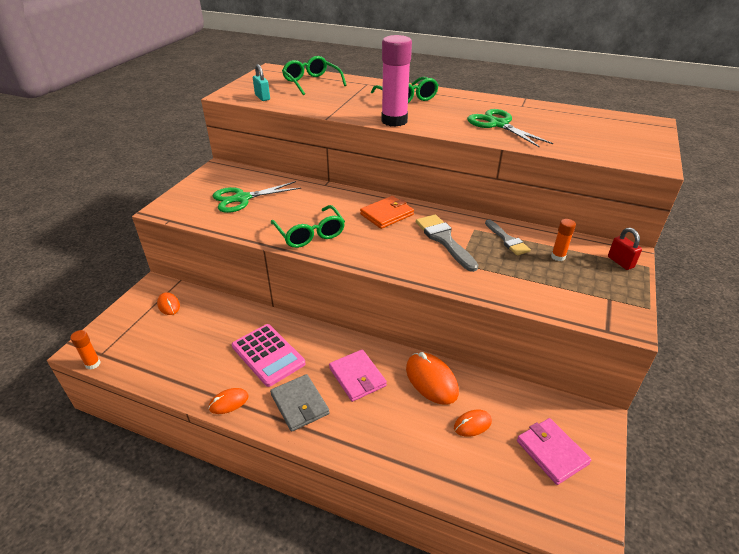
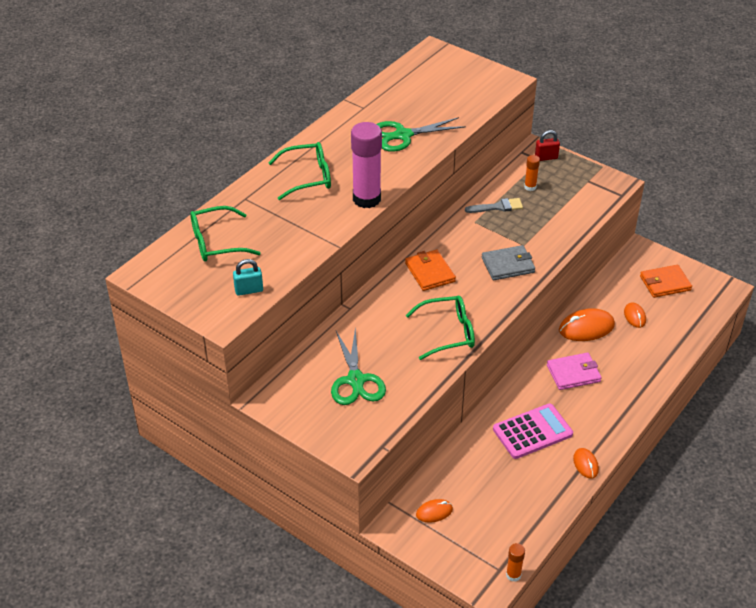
camera: 75 degrees left, 5 degrees up
(299, 404) = (596, 416): grey wallet -> grey wallet (508, 265)
(444, 240) = (486, 245): grey brush -> none
(552, 452) = (665, 283): pink wallet -> orange wallet

